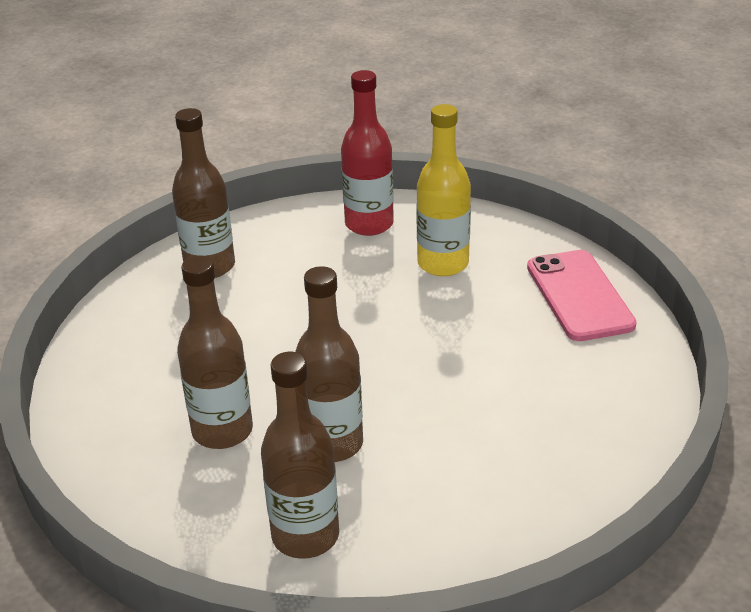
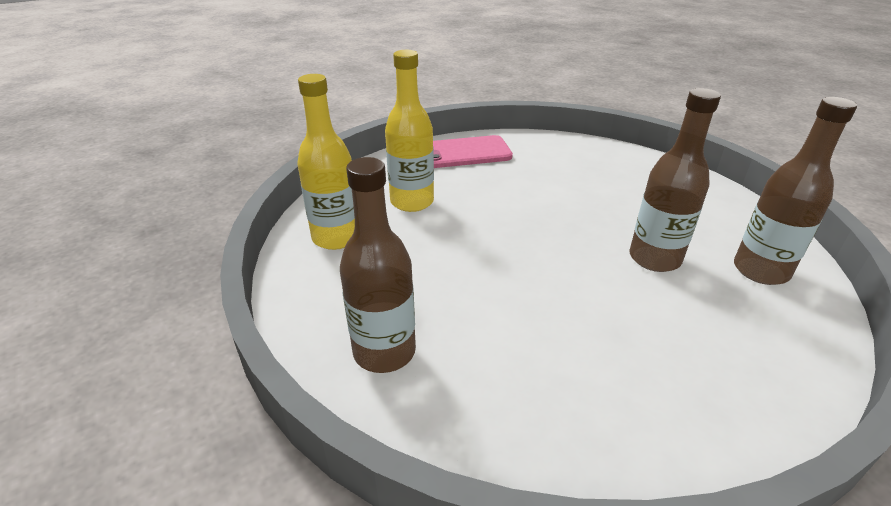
camera: 90 degrees left, 0 degrees up
(222, 431) = (665, 323): brown bottle -> none
(369, 224) = (336, 237): red bottle -> yellow bottle

